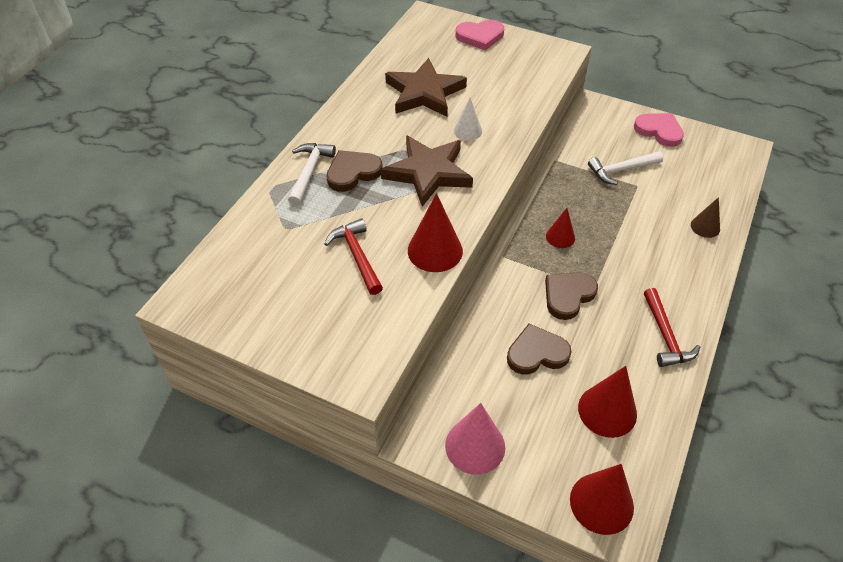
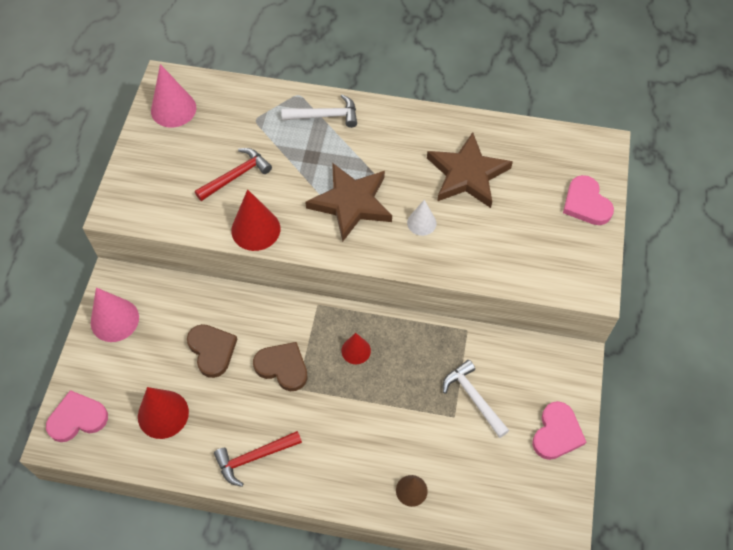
camera: 75 degrees right, 10 degrees up
(231, 300) = (173, 109): none -> pink cone
(353, 172) = (334, 147): brown heart -> none
(601, 503) = (77, 418): red cone -> pink heart

